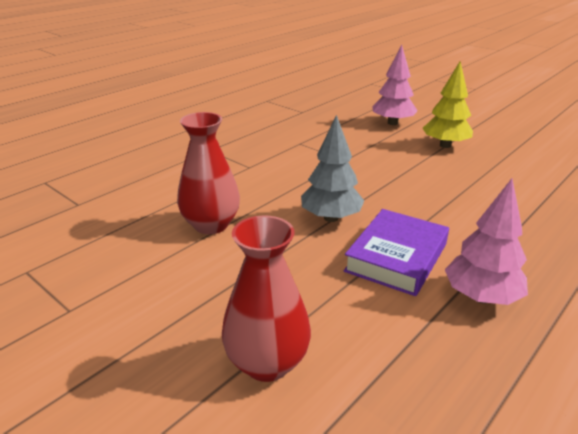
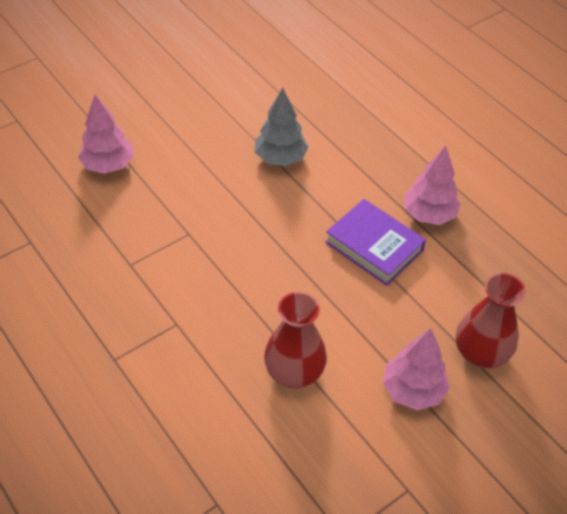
camera: 80 degrees left, 20 degrees up
(199, 304) = (413, 390): none -> pink tree
(331, 218) = (304, 274): grey tree -> grey tree (280, 158)
(445, 145) = (185, 143): yellow tree -> none

